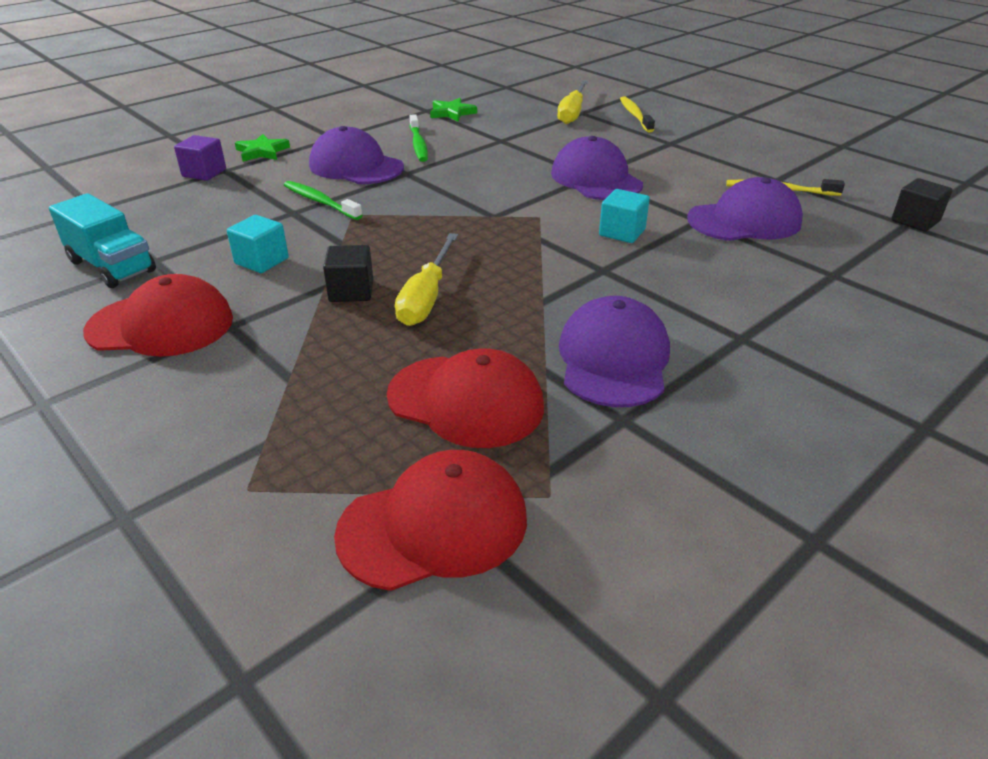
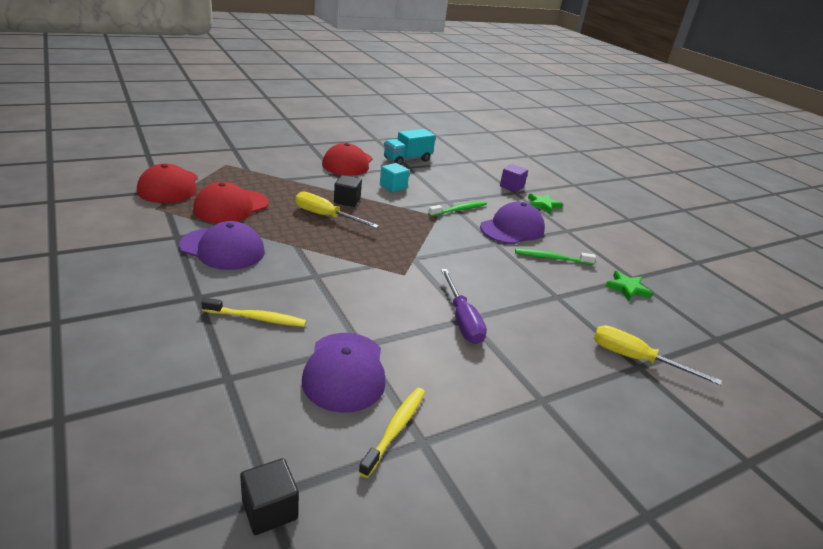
camera: 100 degrees right, 5 degrees down
(596, 179) = (462, 319): purple cap -> purple screwdriver
(622, 232) = (361, 300): turquoise cube -> none
(635, 115) = (633, 405): yellow toothbrush -> yellow toothbrush (257, 318)

